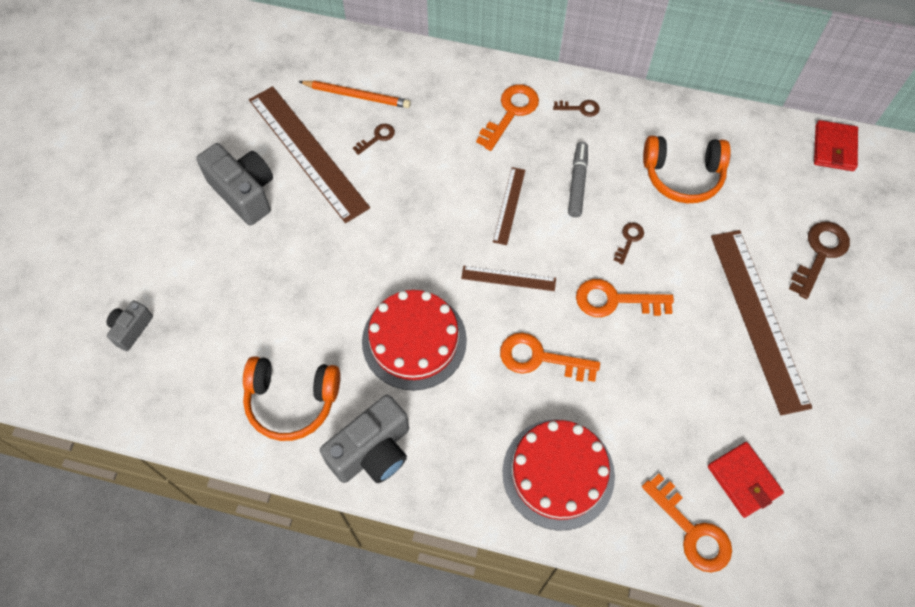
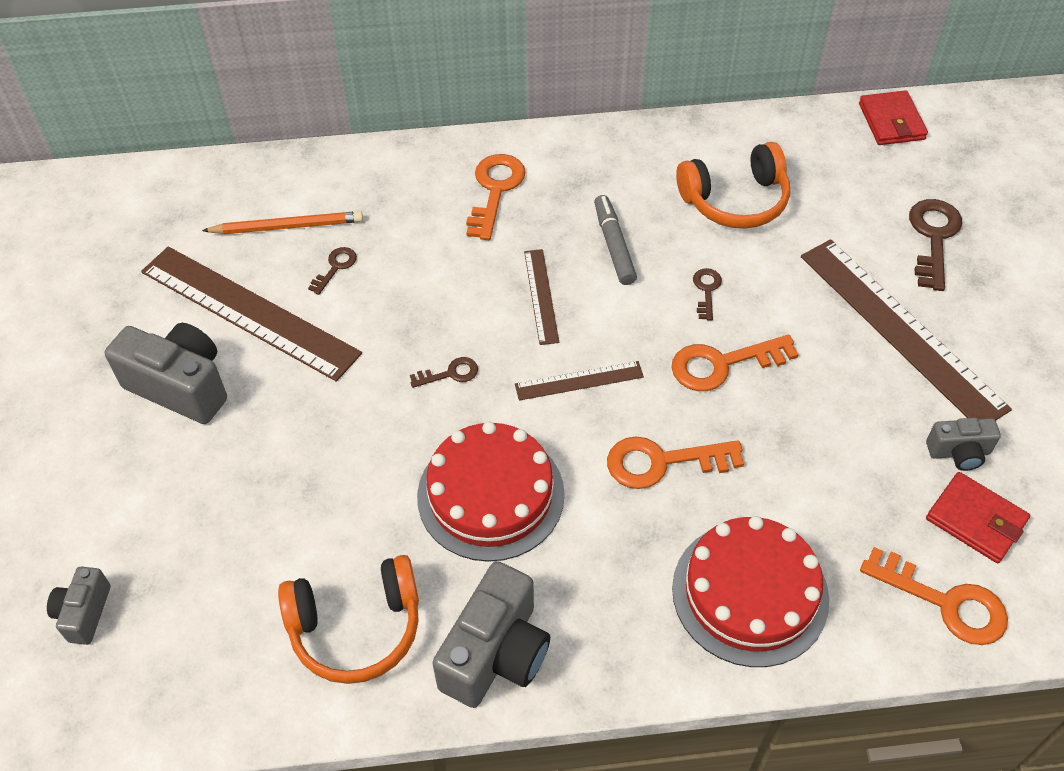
camera: 20 degrees left, 10 degrees down
(580, 108) = (578, 162): brown key -> brown key (450, 373)
(756, 426) = (959, 453): none -> grey camera

